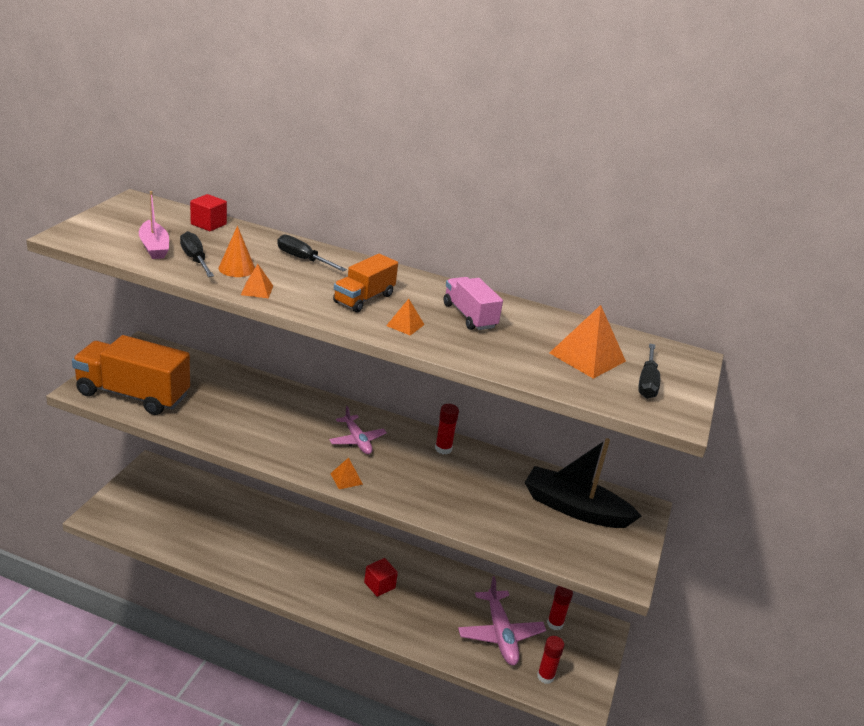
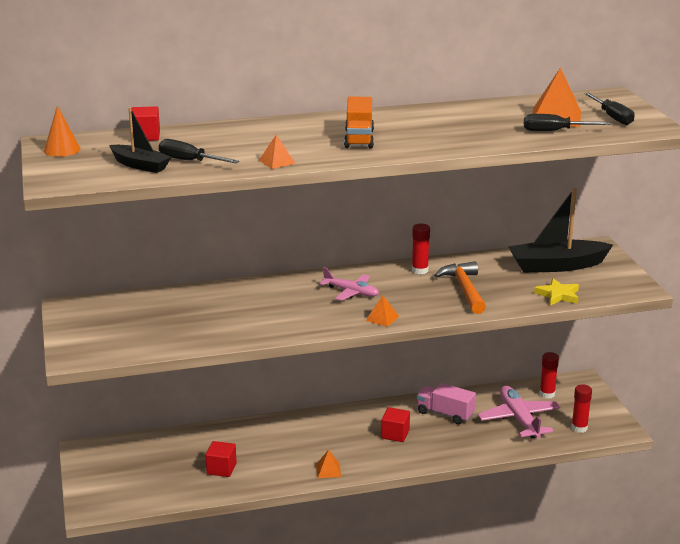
camera: 30 degrees left, 5 degrees down
(133, 395) = (123, 341): orange truck -> none
(154, 247) = (140, 165): pink boat -> black boat
(217, 537) = (221, 469): none -> red cube
(237, 268) = (232, 155): orange cone -> orange cone (62, 150)
(303, 259) = (266, 132): black screwdriver -> black screwdriver (554, 131)
(405, 325) = (416, 143): orange pyramid -> orange pyramid (328, 470)
(456, 488) = (464, 289): none -> orange hammer
(469, 316) = (445, 122): pink truck -> pink truck (445, 414)
(500, 634) = (519, 419): pink plane -> pink plane turned 150 degrees counterclockwise
(533, 540) = (558, 295): none -> yellow star

